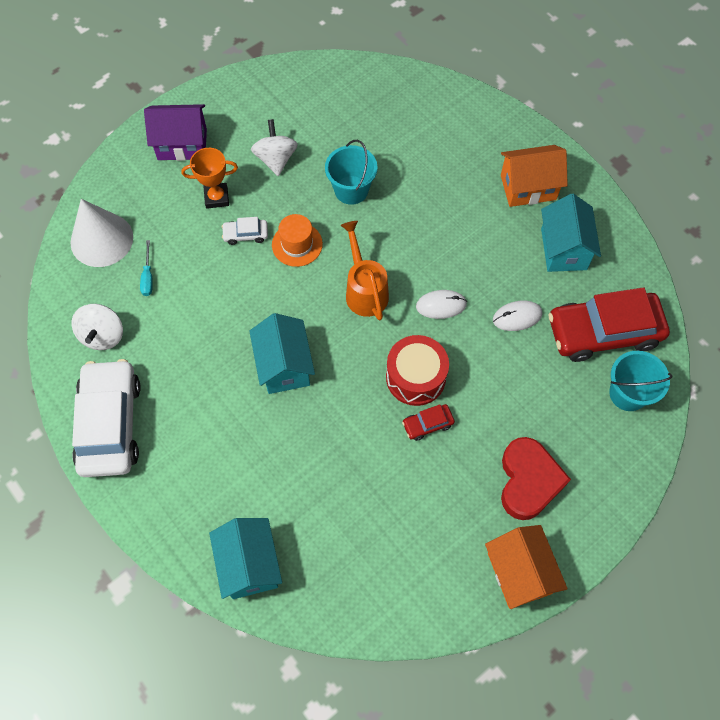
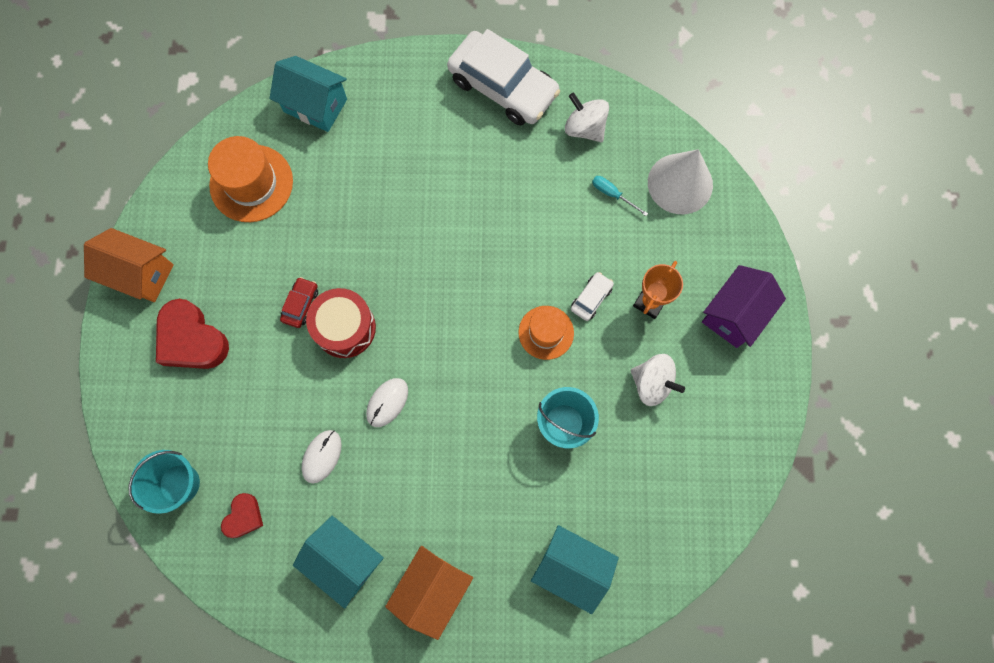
camera: 130 degrees right, 10 degrees up
(284, 366) = (443, 238): turquoise house -> turquoise house (571, 567)
(365, 290) = (455, 352): orange watering can -> none
(365, 554) = (251, 183): none -> orange hat
(603, 332) = (244, 517): red car -> red heart

